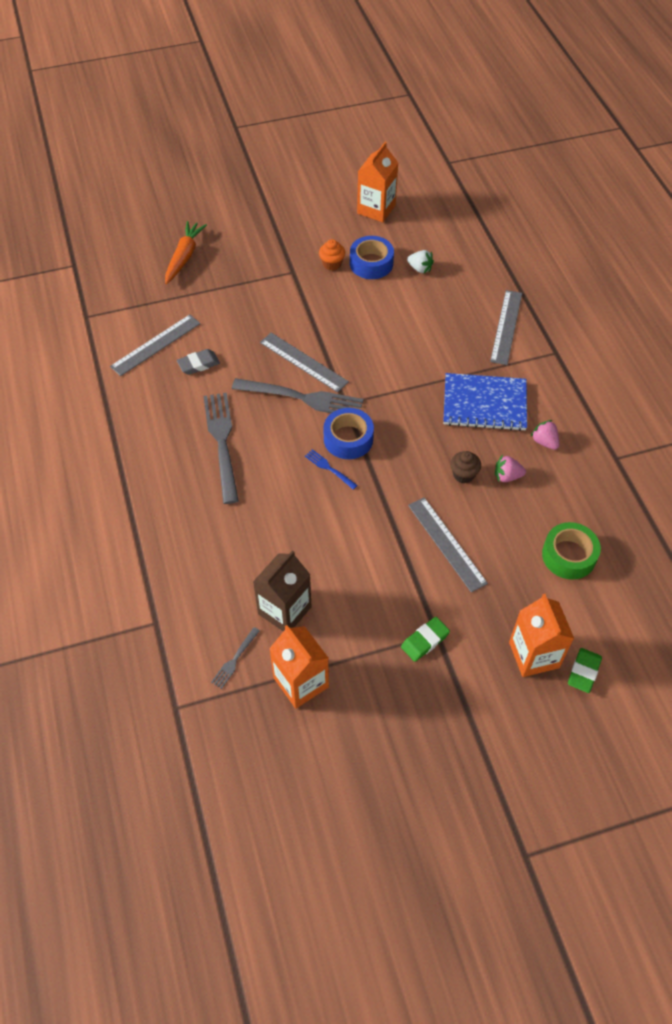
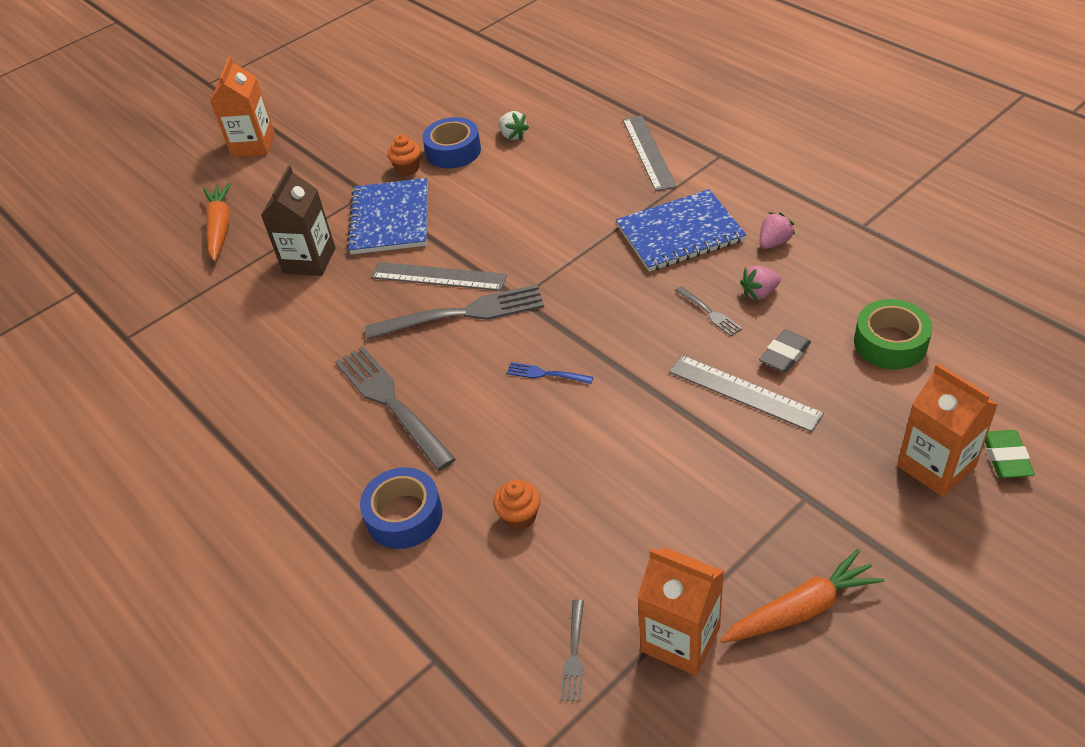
camera: 20 degrees left, 10 degrees down
(156, 345) = (238, 332): grey ruler -> none
(198, 364) = (307, 331): grey eraser -> grey eraser (784, 354)
(255, 558) = (520, 516): none -> orange cupcake
(284, 610) = (599, 560): brown carton -> brown carton (309, 260)
(297, 301) = (390, 219): none -> blue notebook
(348, 439) = (547, 333): blue tape -> blue tape (404, 516)
(376, 209) = (424, 100): orange carton -> orange carton (253, 145)
(383, 701) = (801, 609): none -> orange carrot
(420, 269) = (513, 135): white strawberry -> white strawberry turned 45 degrees clockwise
(425, 641) = (798, 512): green eraser -> none
(463, 474) = (709, 312): brown cupcake -> grey fork
(544, 442) = (774, 242): pink strawberry -> pink strawberry turned 105 degrees clockwise

